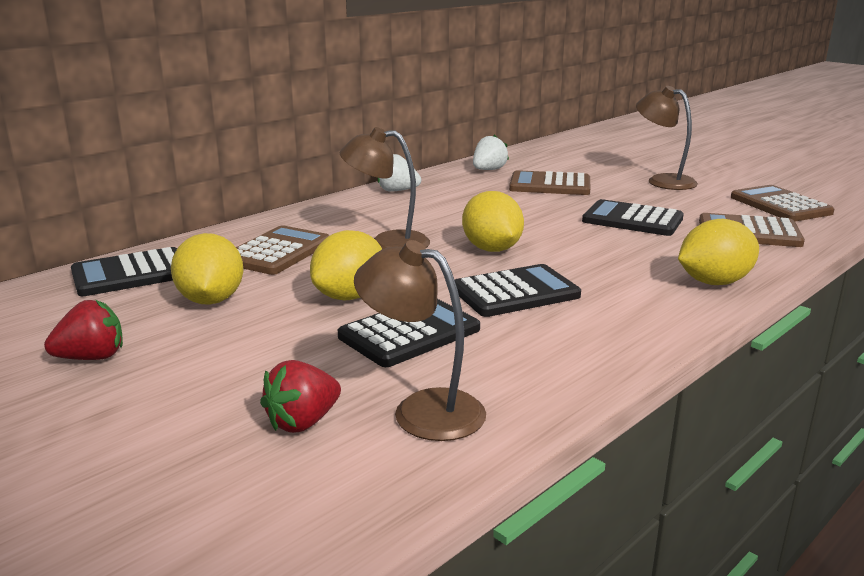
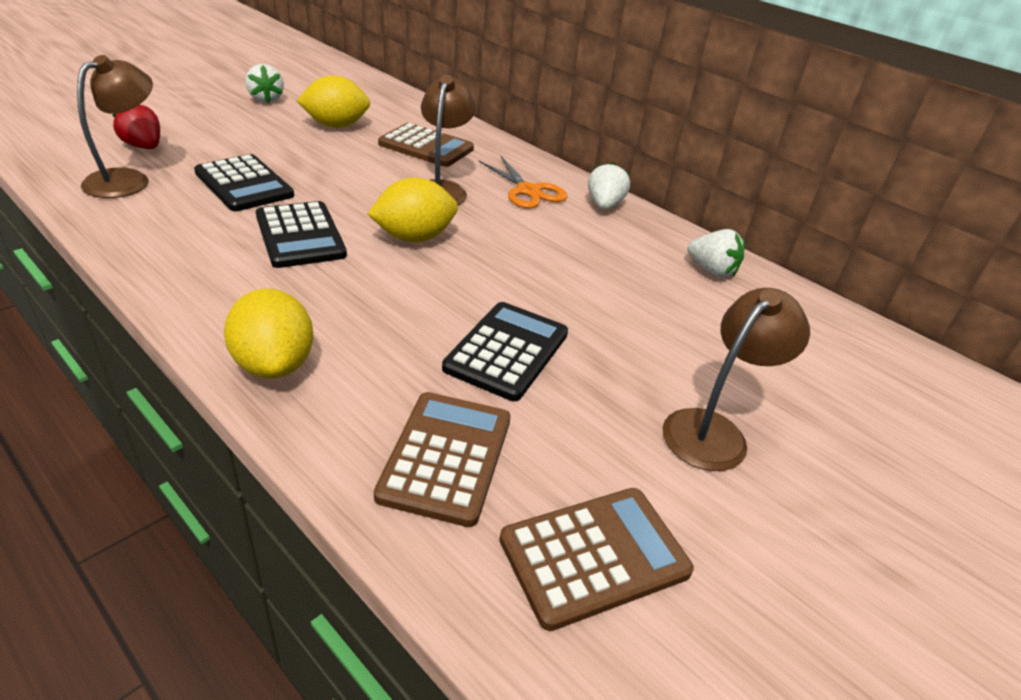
camera: 85 degrees right, 15 degrees up
(92, 358) = (266, 99): red strawberry -> white strawberry
(131, 274) = (393, 104): black calculator -> none
(349, 296) = (323, 168): yellow lemon -> none
(379, 213) = (528, 191): none -> orange scissors
(550, 185) = (654, 309): brown calculator -> none

